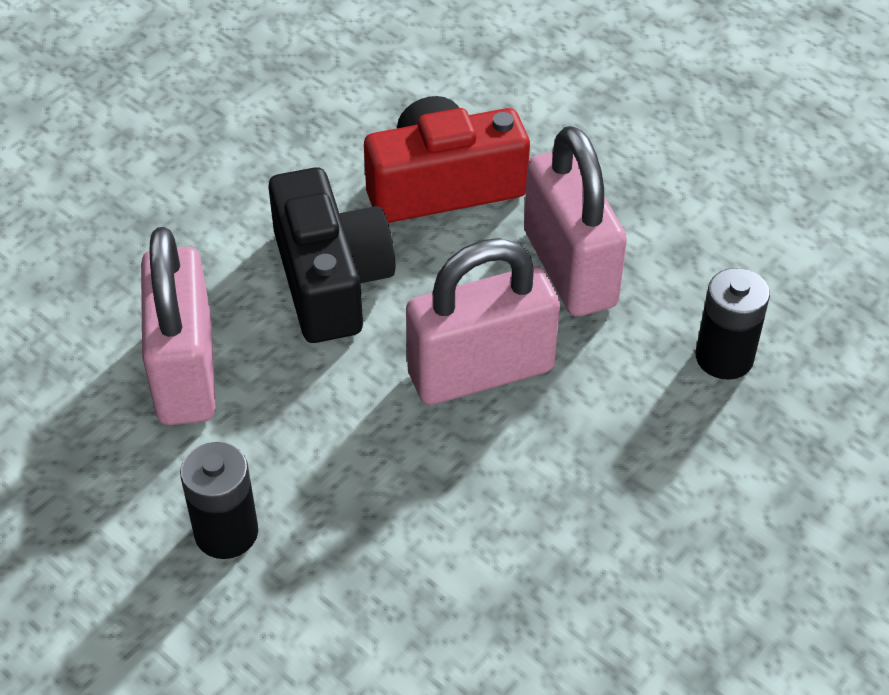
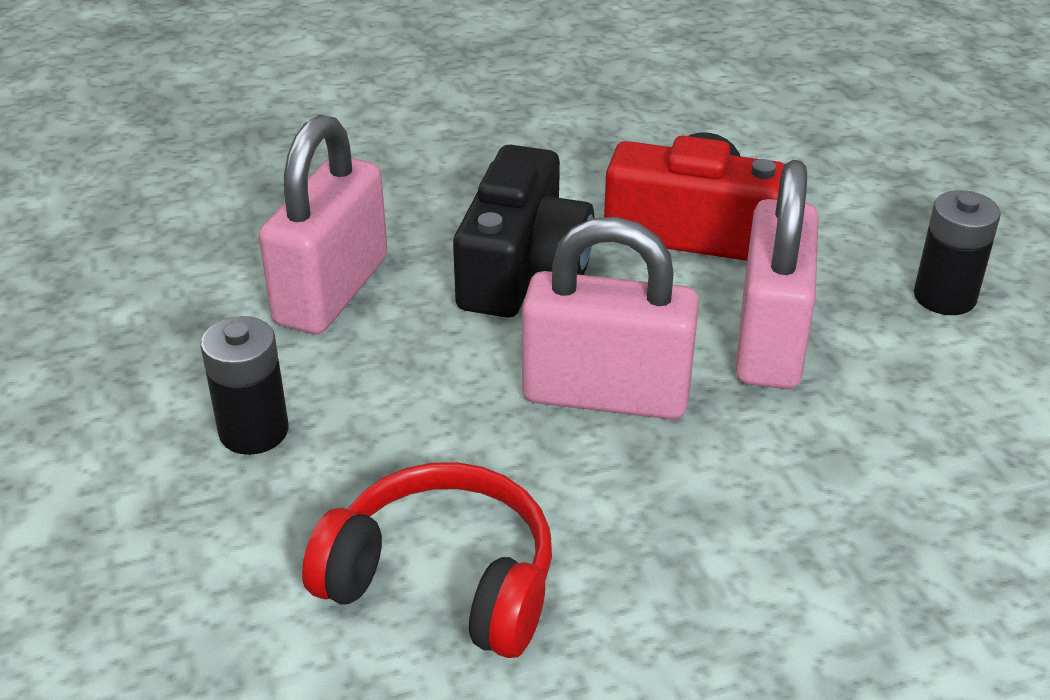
camera: 30 degrees right, 10 degrees down
(473, 587) = (442, 581): none -> red headphones
(724, 357) = (884, 482): black battery -> black battery (944, 297)

